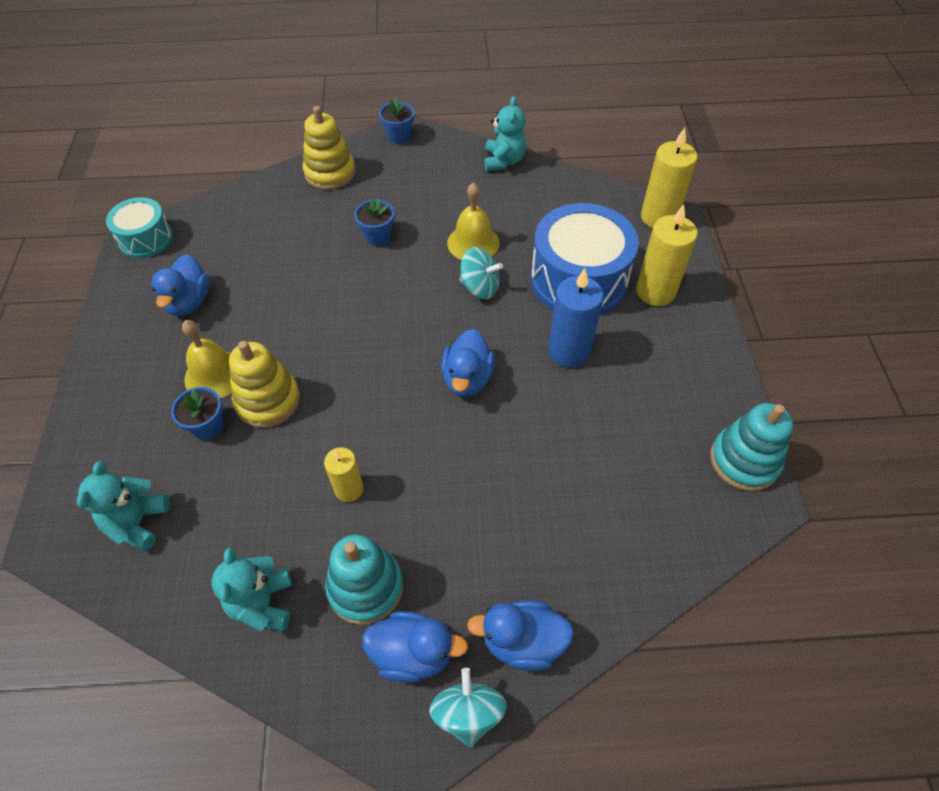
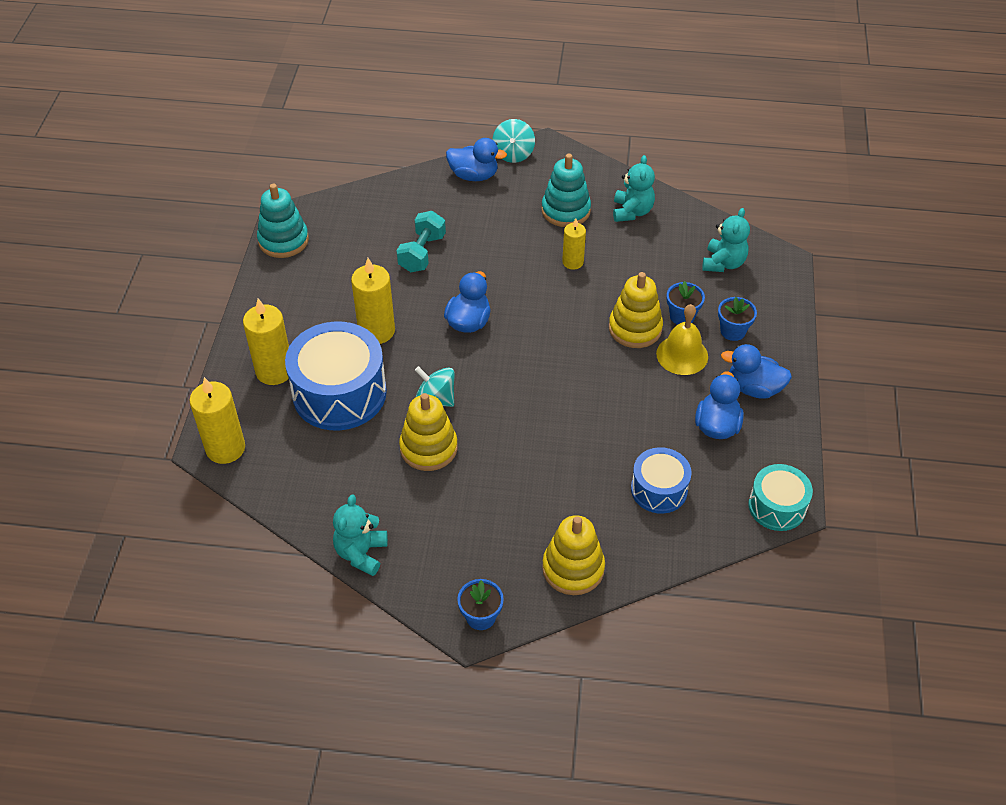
camera: 170 degrees left, 5 degrees down
(254, 238) = (659, 489): none -> blue drum
(377, 237) = (526, 470): blue flower pot -> blue flower pot (733, 331)
(413, 653) = (540, 179): blue duck -> blue duck (753, 388)
(473, 243) = (428, 448): yellow bell -> yellow stacking toy
(554, 470) = (422, 253): none -> turquoise dumbbell
(569, 351) = (376, 331): blue candle -> yellow candle

